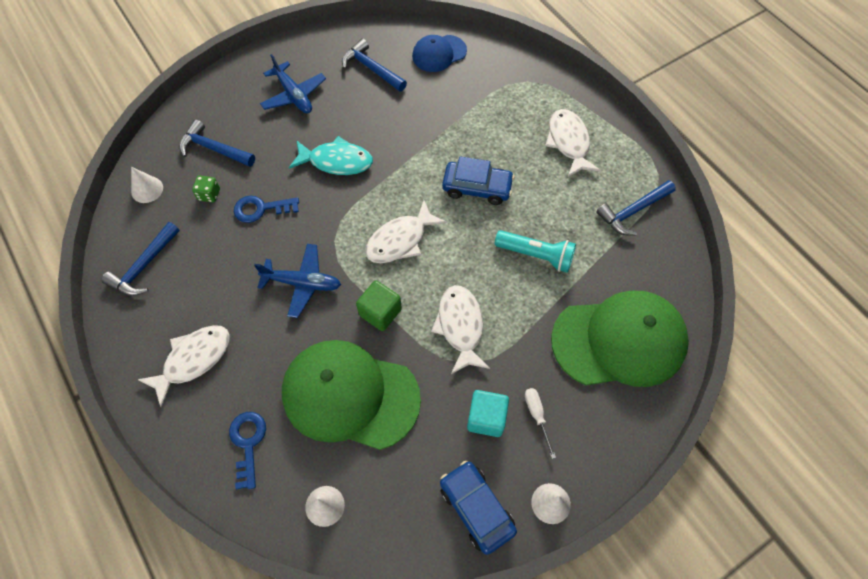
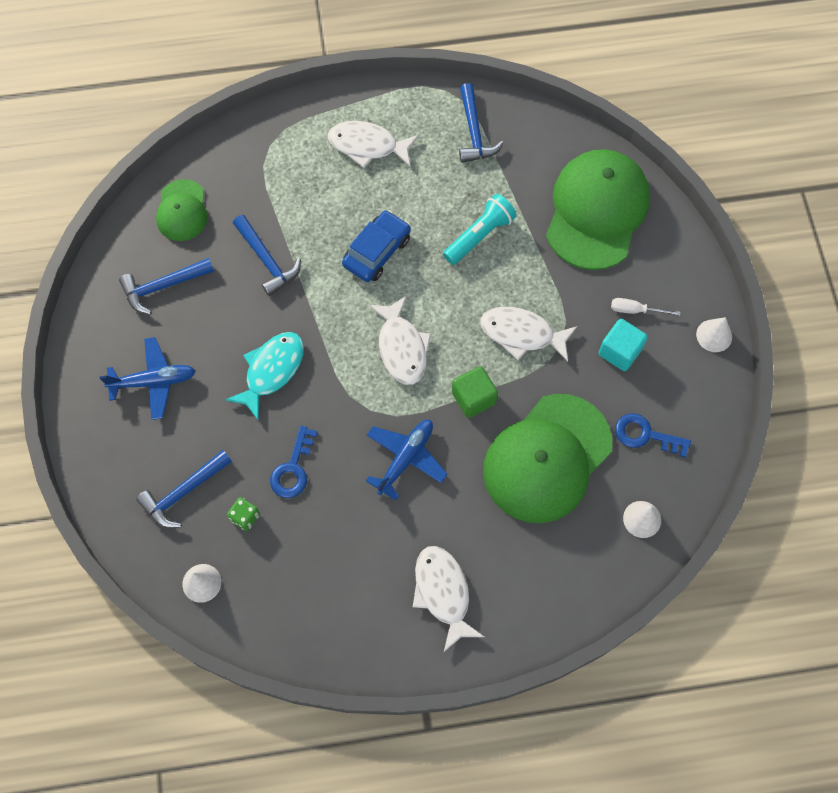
camera: 65 degrees left, 5 degrees up
(144, 266) = (305, 613): blue hammer -> blue hammer (267, 260)
(248, 443) = (554, 567): blue key -> blue key (645, 435)
(439, 53) = (182, 211): blue cap -> green cap
(476, 508) = (695, 395): blue car -> none

